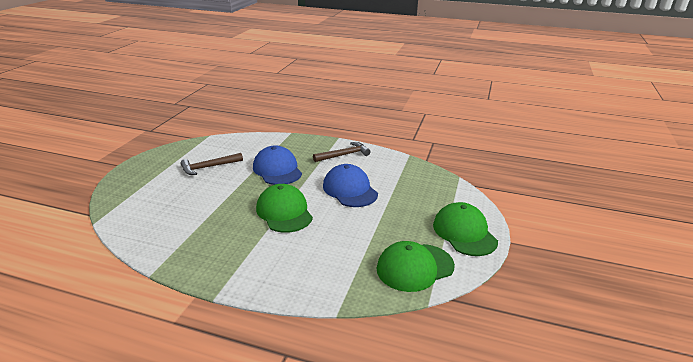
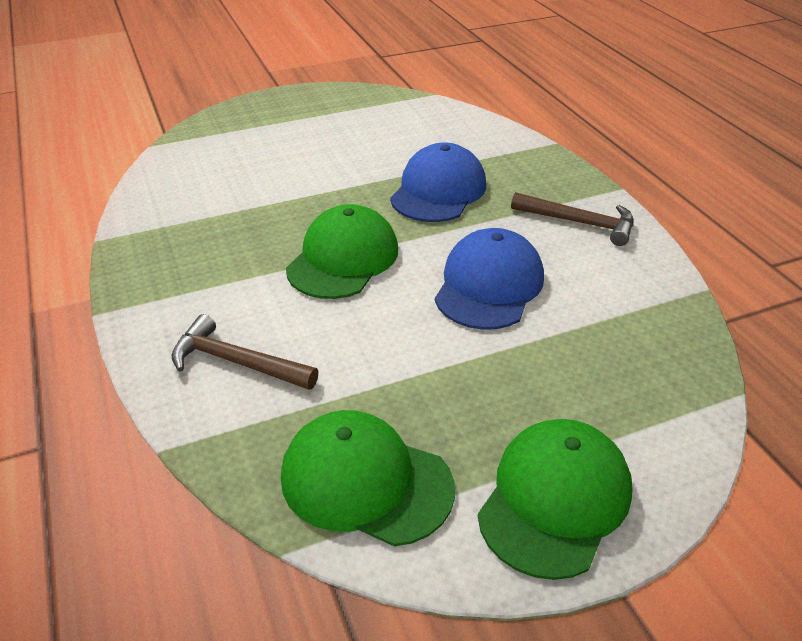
camera: 50 degrees right, 10 degrees up
(209, 167) = (361, 139): brown hammer -> brown hammer (237, 362)

